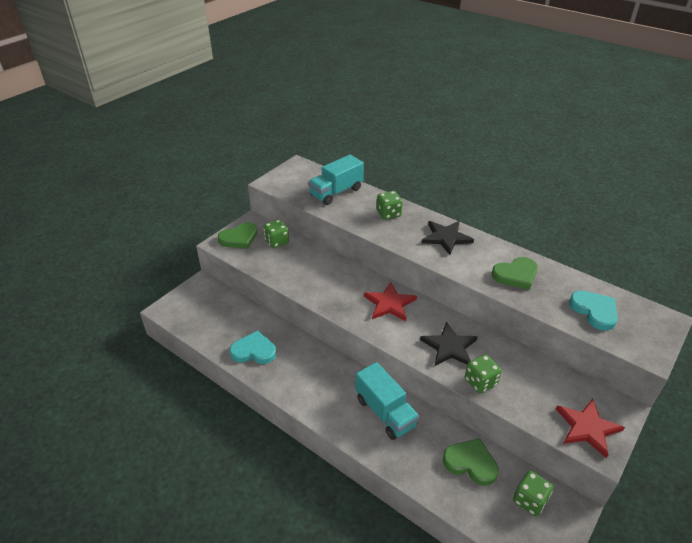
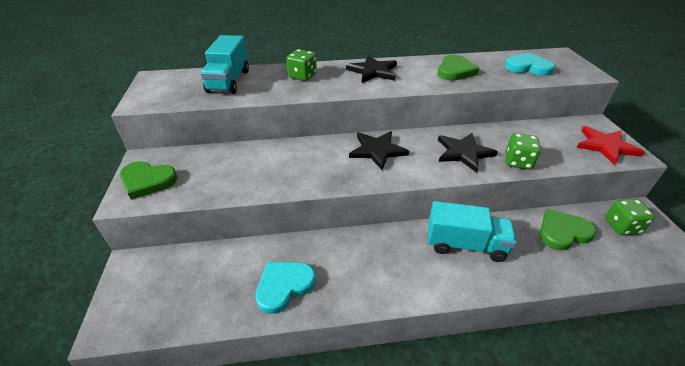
camera: 45 degrees left, 0 degrees up
(239, 238) = (147, 181): green heart -> green heart turned 90 degrees clockwise
(277, 242) = (199, 161): green dice -> none
(389, 304) = (377, 150): red star -> black star

